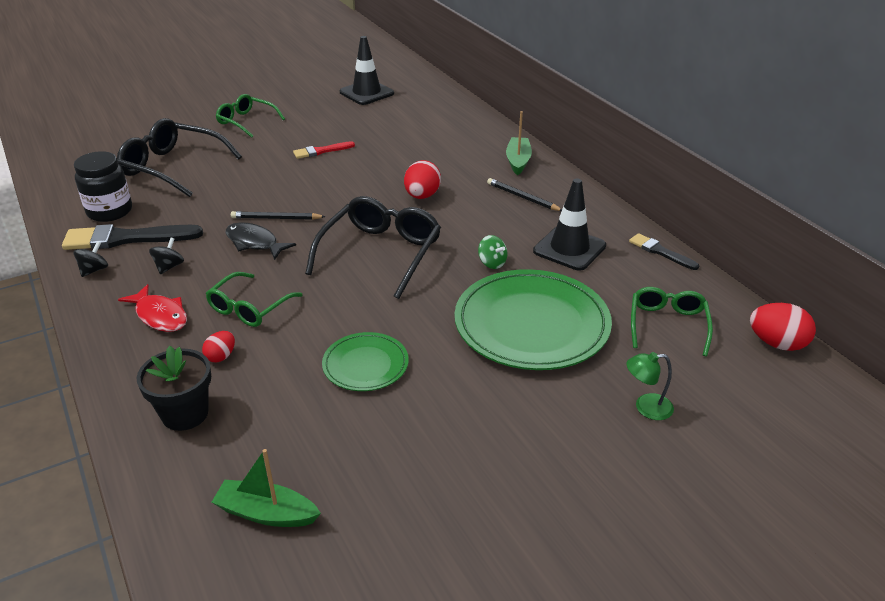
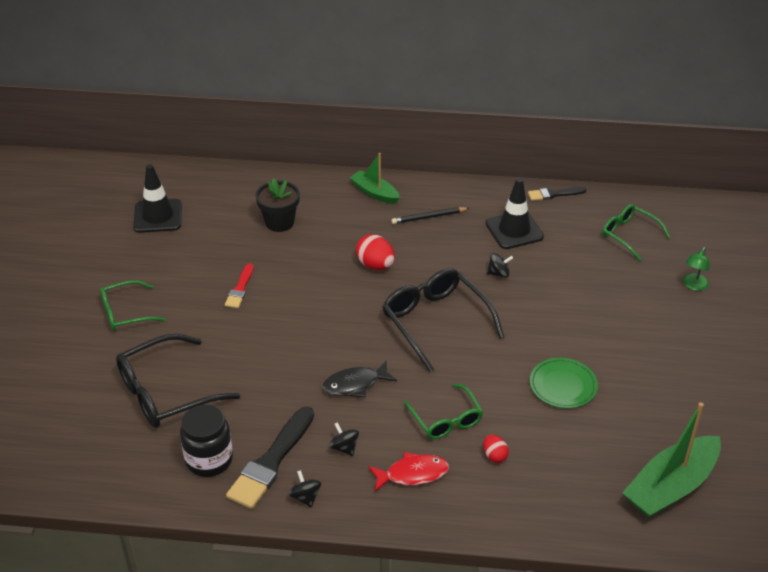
camera: 55 degrees left, 5 degrees up
(185, 414) = (546, 496): black flower pot -> black flower pot (279, 222)
(266, 513) = (670, 487): green boat -> green boat, size x1.69
(276, 218) = (328, 358): black pencil -> none
(492, 263) = (498, 273): green spinning top -> black spinning top
(531, 324) = (582, 290): green plate -> none
(777, 343) = (679, 205): red egg -> none

